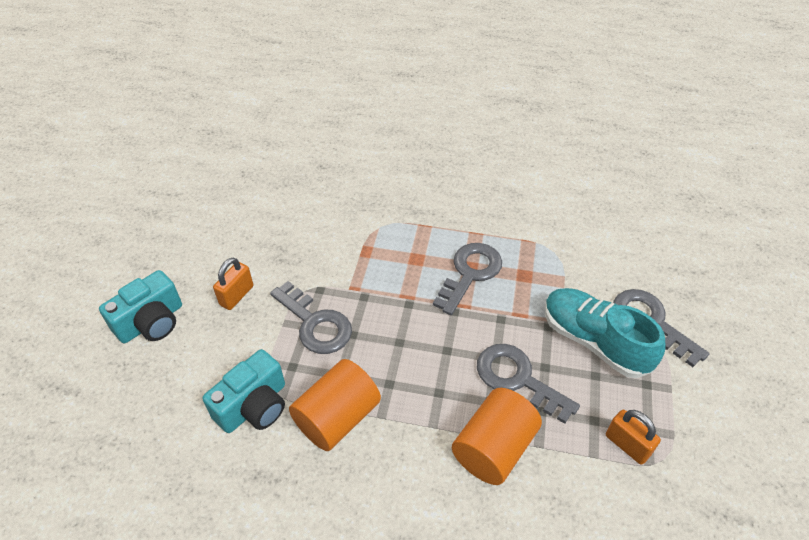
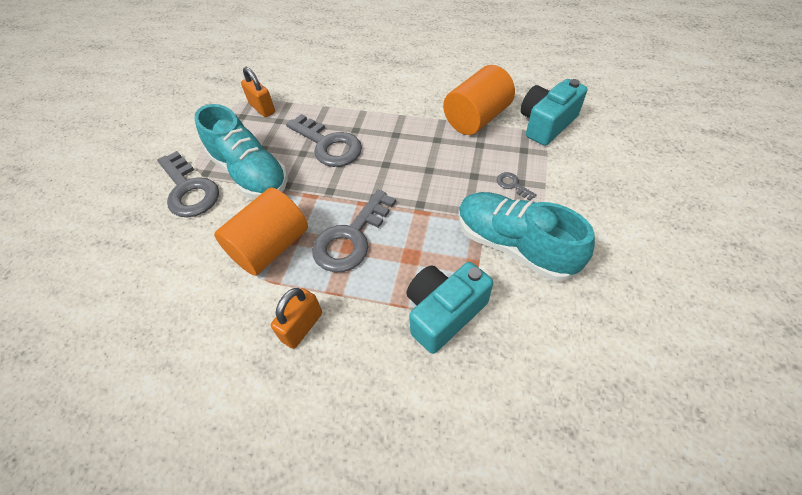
camera: 175 degrees left, 5 degrees up
(151, 322) = (680, 184): turquoise camera -> turquoise camera (443, 313)
(236, 295) = (606, 211): orange padlock -> orange padlock (302, 327)
(315, 323) = (512, 185): grey key -> grey key, size x0.43
(328, 266) = (514, 246): none -> turquoise shoe
(493, 448) = (358, 105): orange cylinder -> orange cylinder (270, 247)

